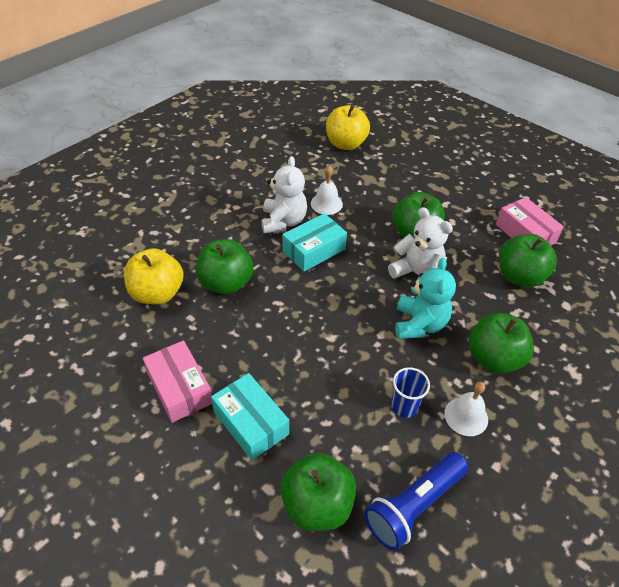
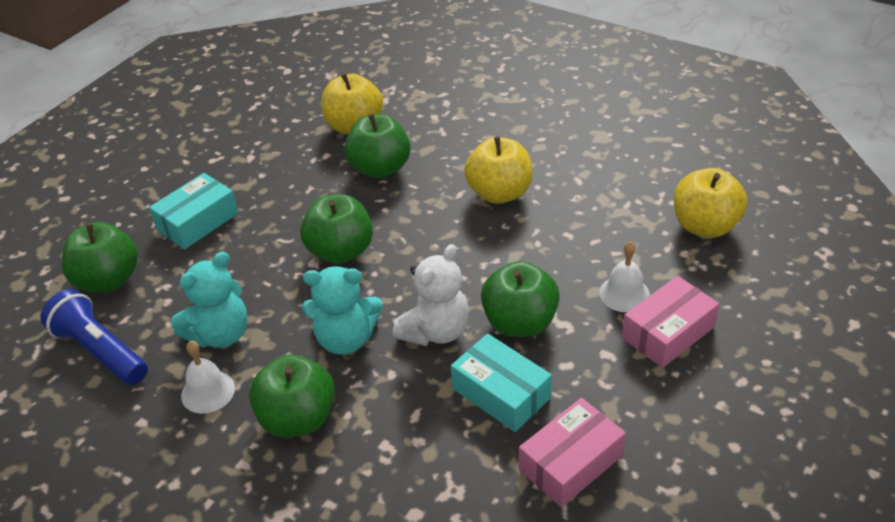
camera: 85 degrees right, 5 degrees down
(179, 388) = (236, 168): pink box -> pink box (668, 332)
(283, 222) = (499, 193): white teddy bear -> yellow apple
(314, 250) = (454, 227): turquoise box -> turquoise box (501, 393)
(326, 203) = (551, 226): white bell -> white bell (624, 293)
(404, 406) = (220, 334): blue cup -> turquoise teddy bear
(519, 277) = (462, 451): green apple -> green apple (340, 251)

